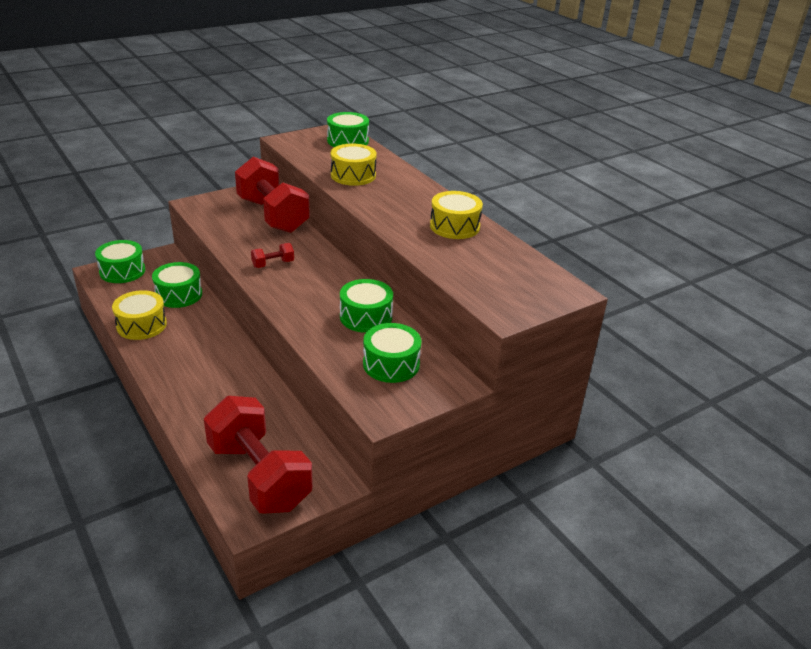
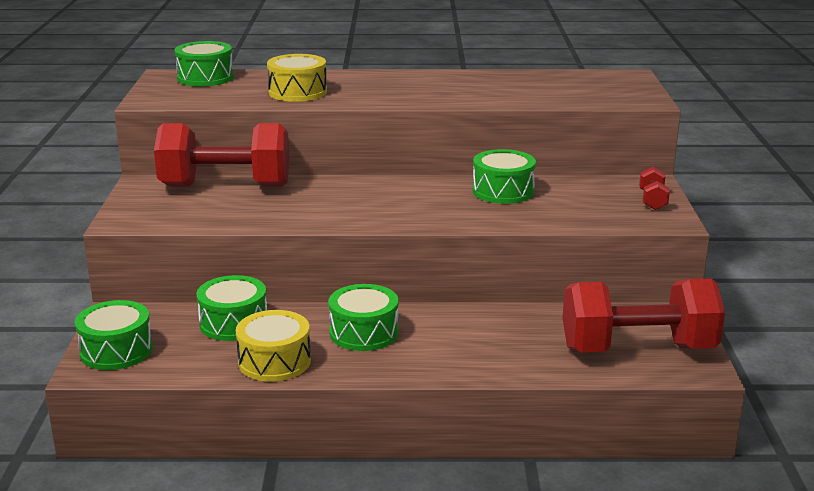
camera: 55 degrees left, 10 degrees down
(273, 264) = (341, 209): red dumbbell -> red dumbbell (652, 200)
(391, 364) = (596, 200): green drum -> green drum (364, 333)
(454, 226) = (469, 82): yellow drum -> none

